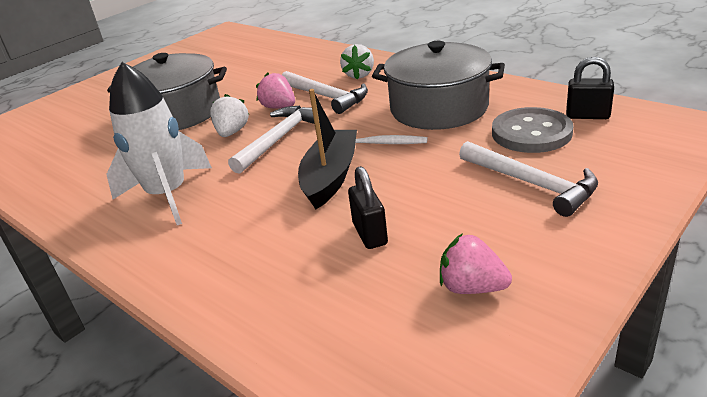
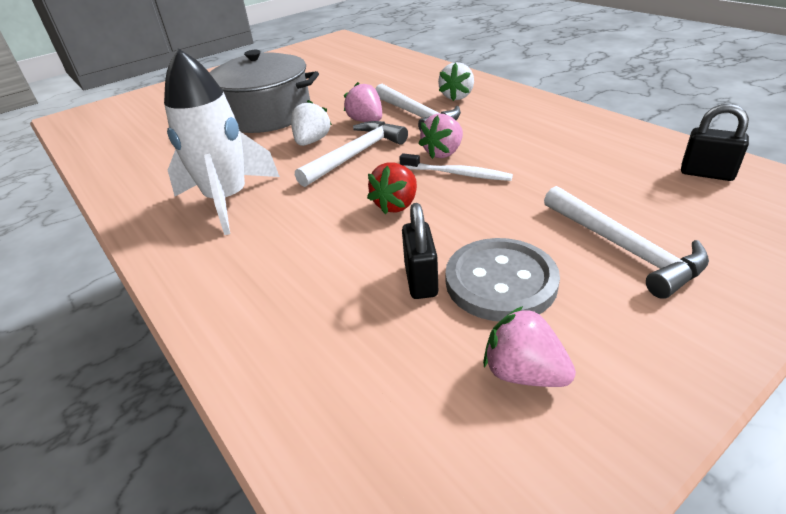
camera: 10 degrees right, 5 degrees up
(330, 177) = (396, 205): black boat -> red strawberry
(360, 127) = (443, 153): none -> pink strawberry
(439, 108) = (533, 143): grey pot -> none
(531, 133) = (634, 185): grey button -> grey button (500, 282)

